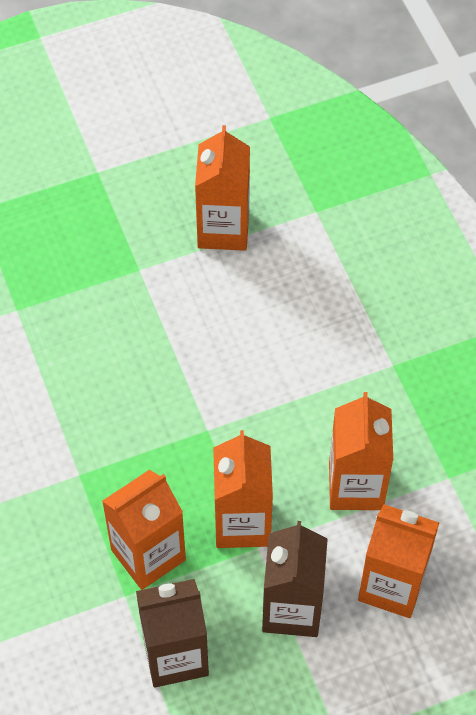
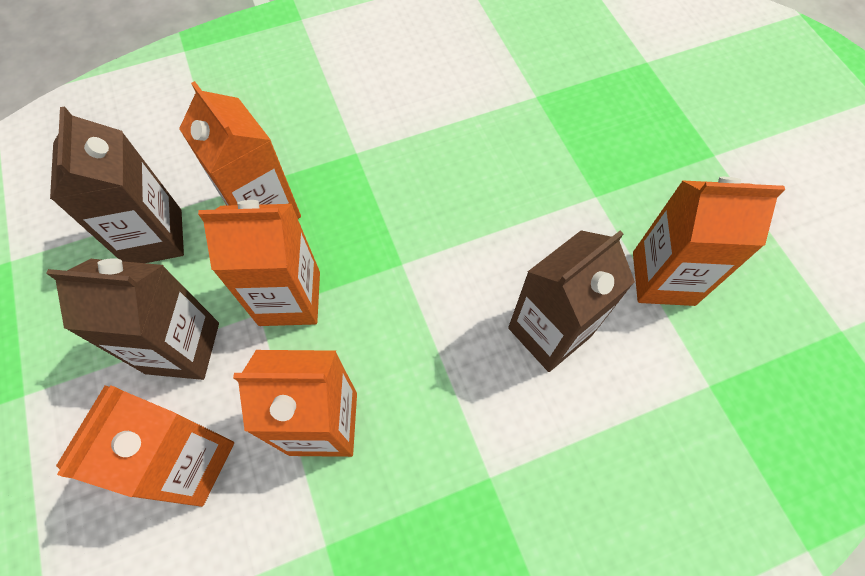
camera: 90 degrees right, 5 degrees up
(273, 317) = (549, 332): none -> brown carton

